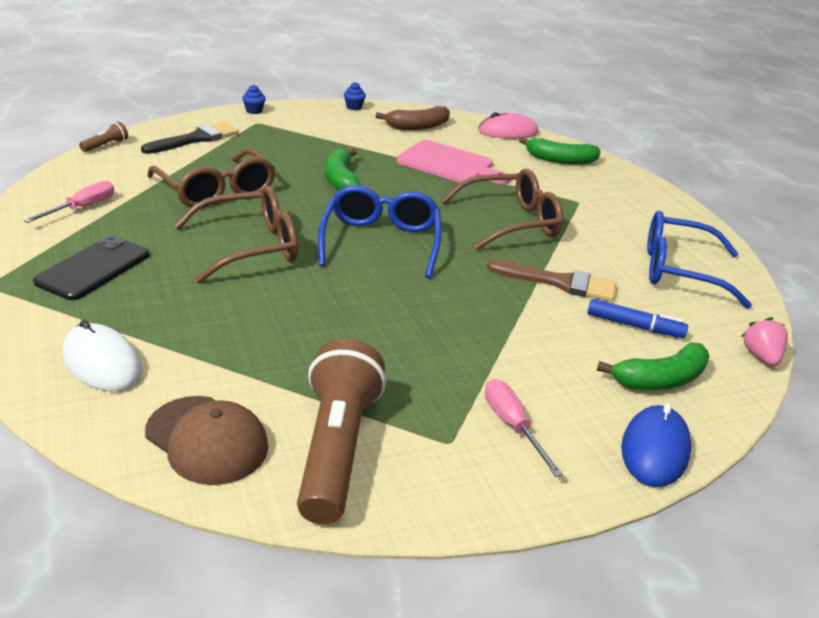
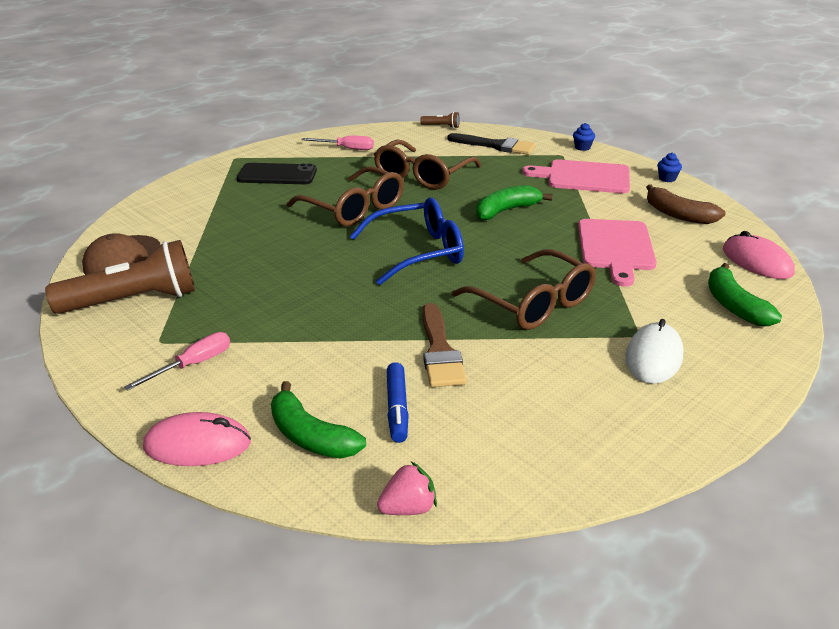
camera: 70 degrees right, 0 degrees up
(102, 362) = (180, 208): white mouse -> white mouse (653, 357)
(313, 131) = (584, 177): none -> pink cutting board
(655, 449) = (197, 444): blue mouse -> pink mouse
(678, 270) = (552, 427): blue glasses -> none

